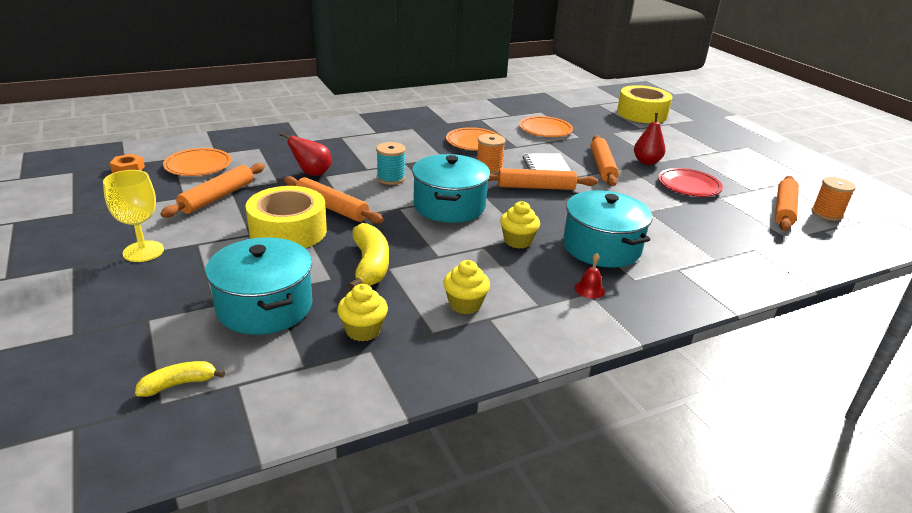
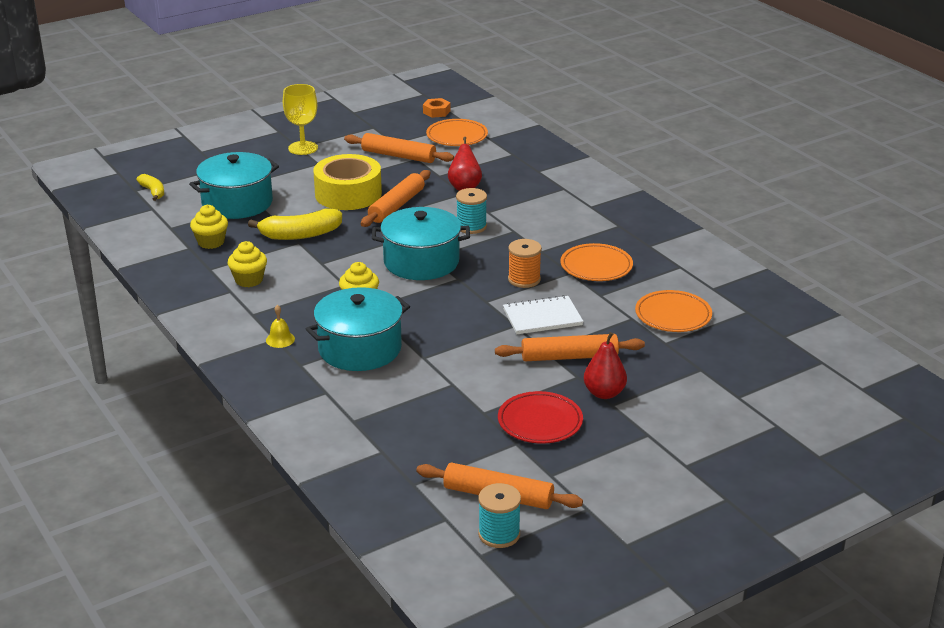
camera: 85 degrees right, 0 degrees up
(536, 187) = (486, 310): orange rolling pin -> none
(589, 289) = (280, 339): red bell -> yellow bell
(642, 114) = (807, 403): yellow tape -> none
(826, 214) = (499, 534): orange spool -> turquoise spool

